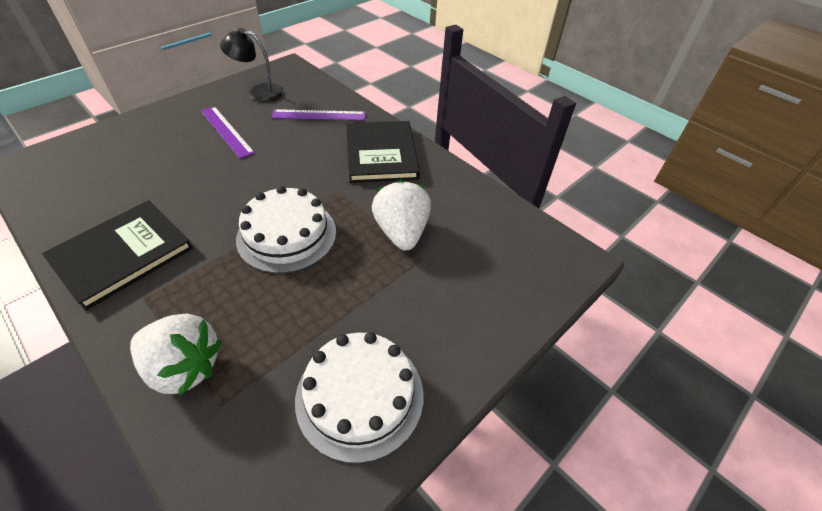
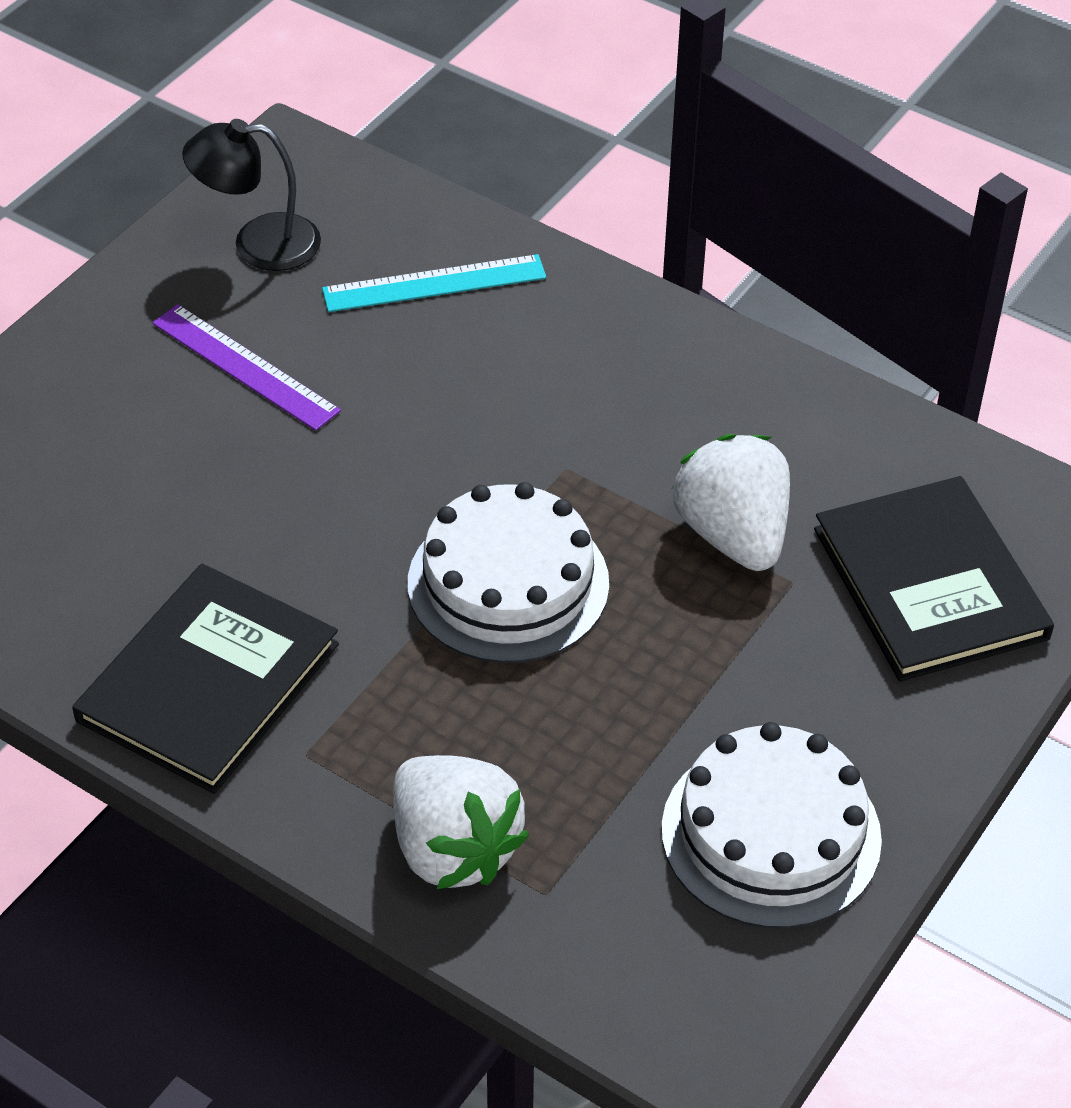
camera: 10 degrees left, 0 degrees up
(184, 367) = (453, 848): white strawberry -> white strawberry turned 45 degrees clockwise
(319, 115) = (434, 283): purple ruler -> turquoise ruler
(381, 154) = (620, 361): black book -> black book (930, 583)

